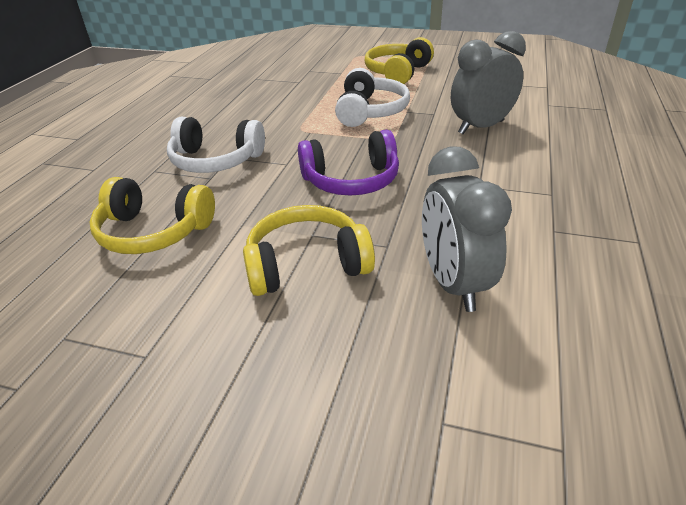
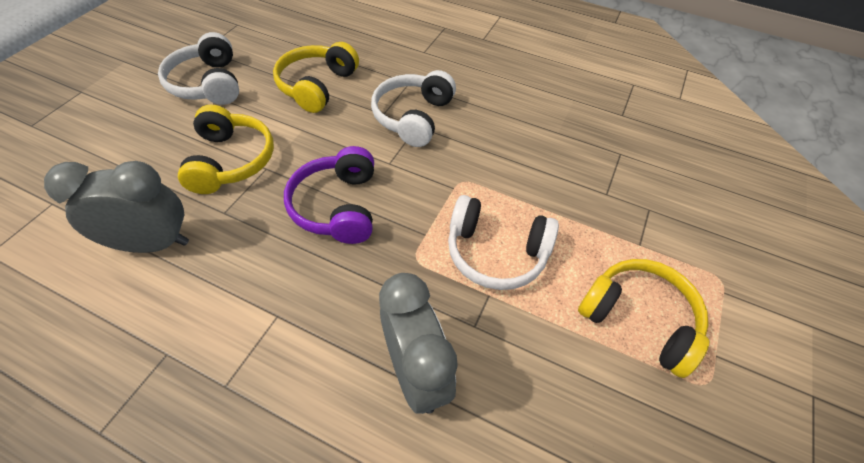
camera: 95 degrees right, 15 degrees up
(134, 343) = (208, 84): none -> white headphones

